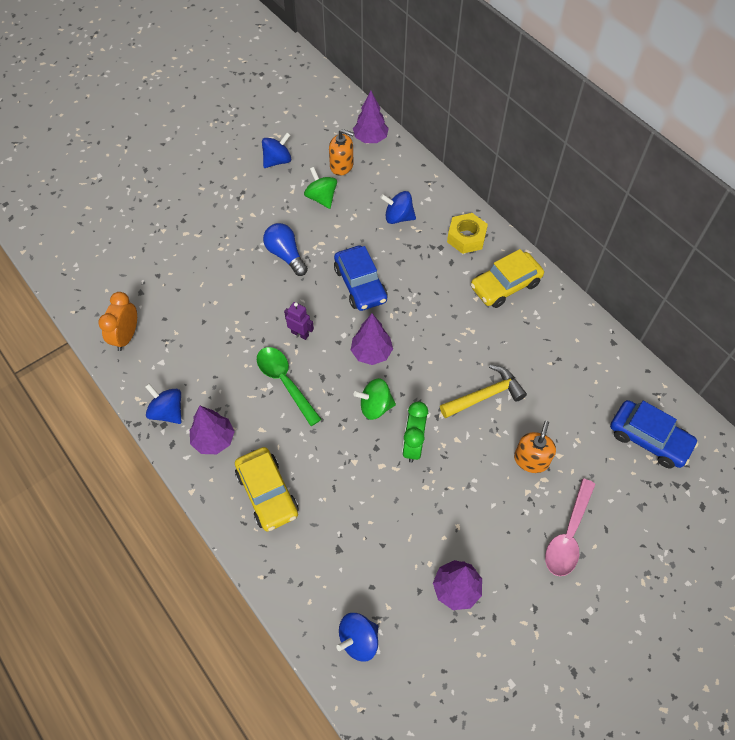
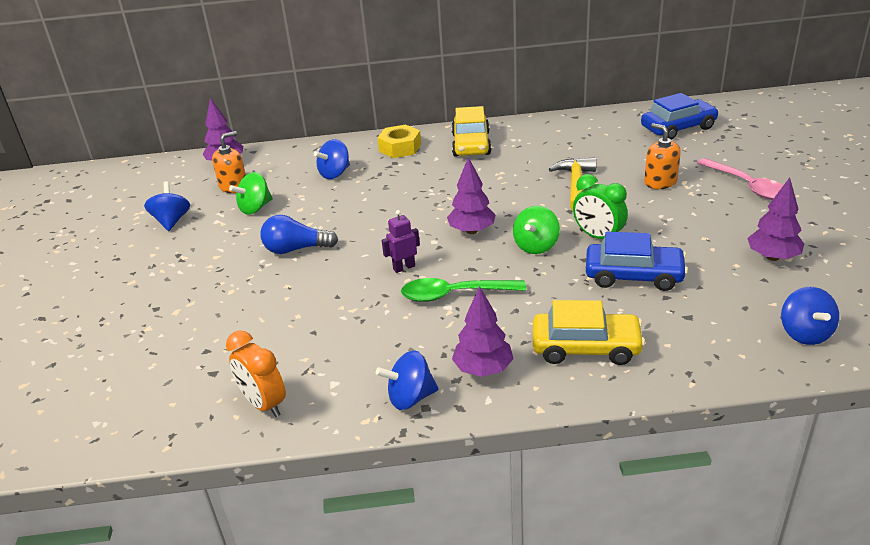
camera: 55 degrees left, 25 degrees down
(321, 198) = (255, 208): green spinning top -> green spinning top turned 45 degrees counterclockwise
(360, 284) = (386, 215): blue car -> blue car (634, 275)

